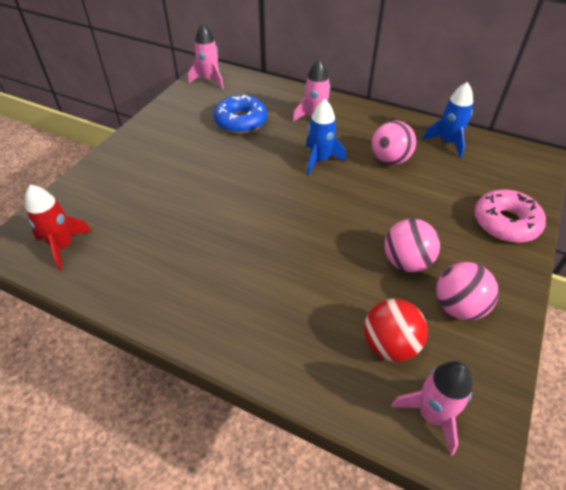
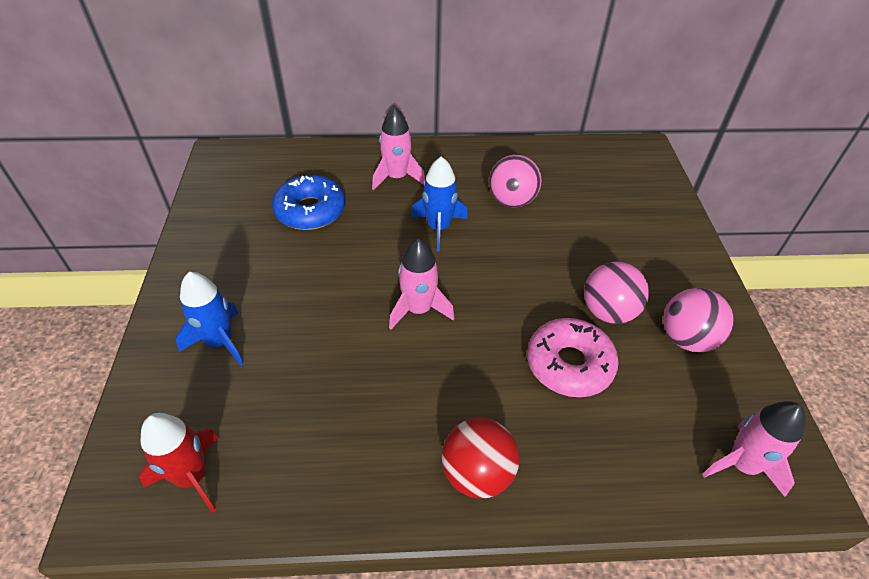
camera: 30 degrees left, 0 degrees up
(209, 80) = (228, 168): pink rocket -> pink rocket (418, 309)
(390, 345) = (656, 411): red ball -> red ball (477, 473)
(447, 142) = (554, 161): blue rocket -> blue rocket (219, 342)
(505, 223) = (665, 230): pink donut -> pink donut (569, 364)

